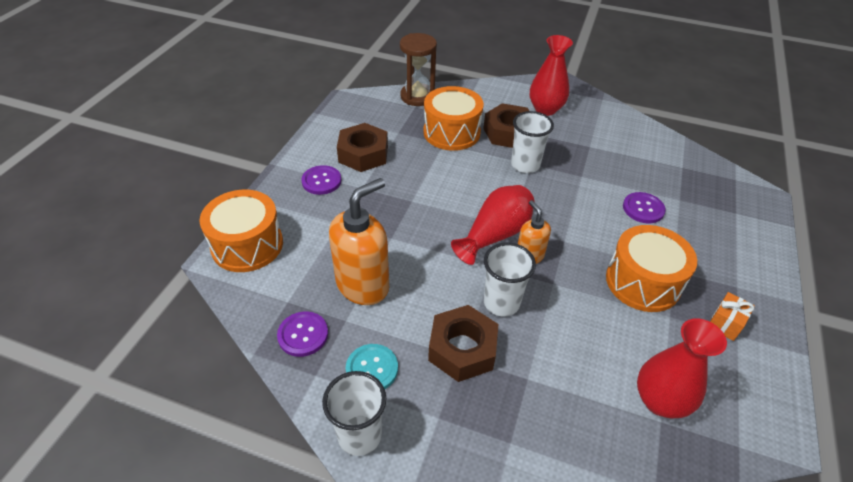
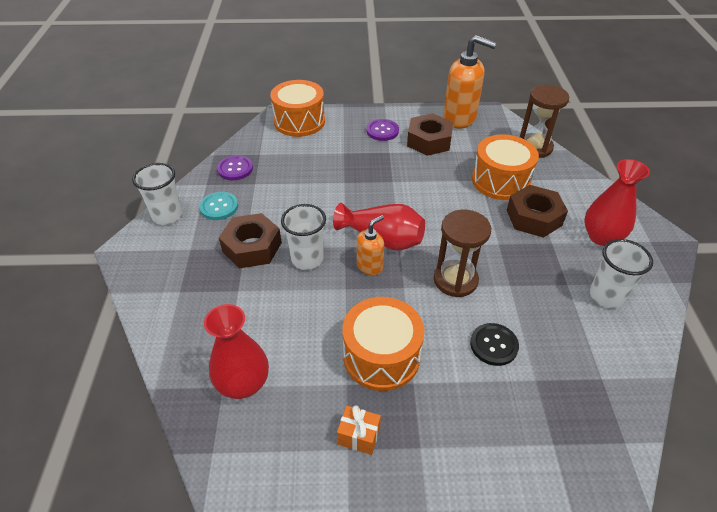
camera: 70 degrees right, 0 degrees up
(363, 285) = (289, 182): orange soap dispenser -> orange soap dispenser (460, 118)
(525, 165) = (493, 239): white cup -> white cup (606, 296)
(566, 205) = (455, 280): none -> brown hourglass
(643, 209) = (493, 345): purple button -> black button

